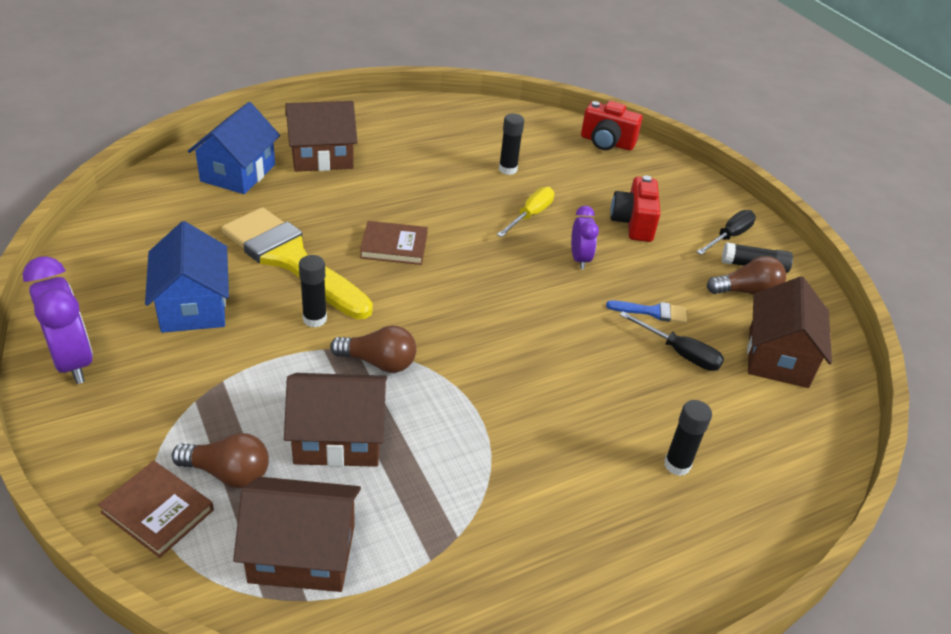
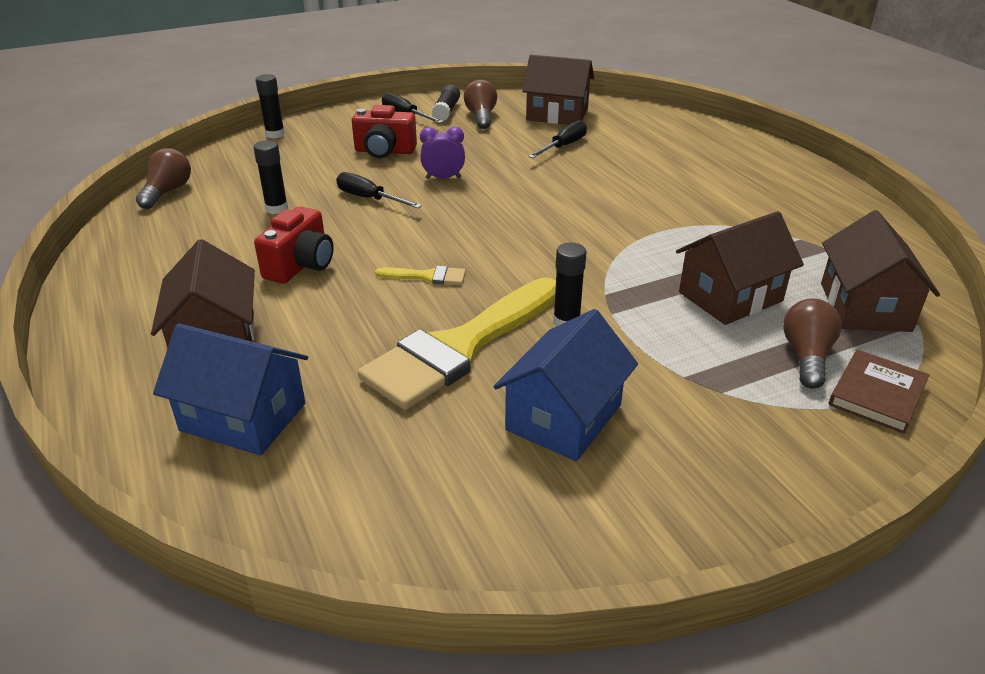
camera: 85 degrees left, 5 degrees down
(73, 361) = (701, 510): purple clock -> none
(193, 306) = (564, 417): blue house -> blue house turned 45 degrees counterclockwise
(338, 438) = (730, 296): brown house -> brown house turned 60 degrees clockwise
(378, 362) = (621, 279): brown light bulb -> brown light bulb (167, 192)
(394, 246) = (427, 276): brown book -> yellow brush
(530, 215) = (369, 198): yellow screwdriver -> black screwdriver
(607, 142) = (234, 154): red camera -> red camera (301, 265)
(652, 312) = (514, 152): blue brush -> none
(677, 465) = (684, 156): black glue stick -> black glue stick (275, 134)

